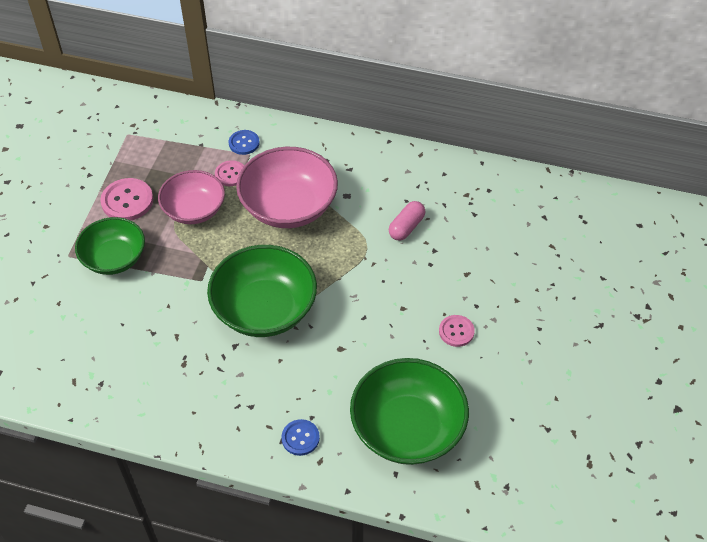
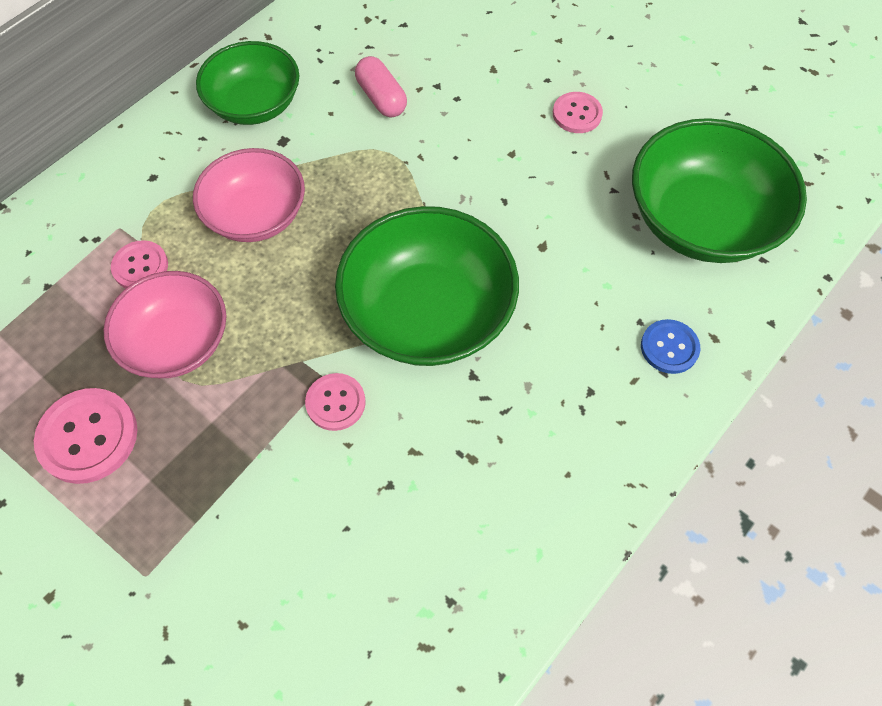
camera: 65 degrees left, 10 degrees up
(114, 258) = (200, 497): green bowl -> green bowl (255, 104)
(189, 290) = (335, 403): none -> pink button
(244, 143) = (90, 227): blue button -> none
(288, 206) = (256, 215): pink bowl -> pink bowl, size x0.66

